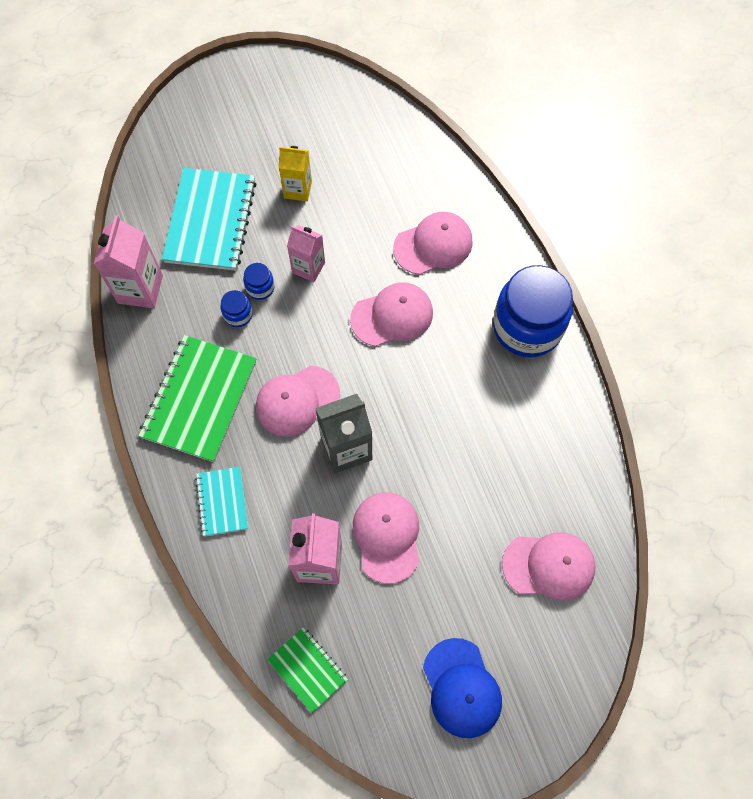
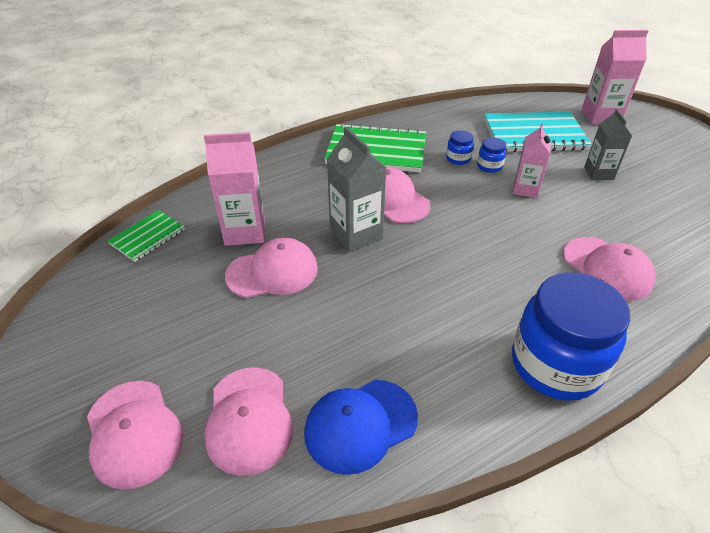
camera: 80 degrees right, 25 degrees down
(140, 289) = (456, 113): pink carton -> pink carton (600, 116)
(222, 502) = (292, 173): turquoise notebook -> none
(298, 189) = (598, 173): yellow carton -> grey carton
(392, 316) = (506, 248): pink cap -> pink cap (134, 433)
(462, 688) = (112, 348): blue cap -> blue cap (360, 425)

